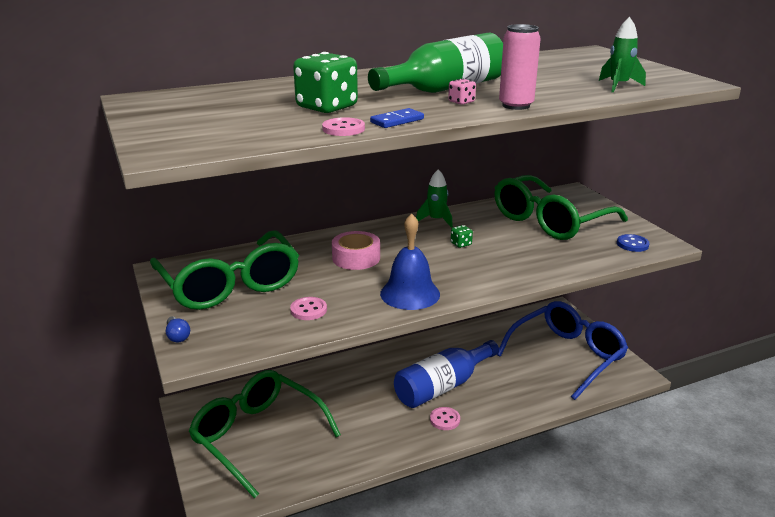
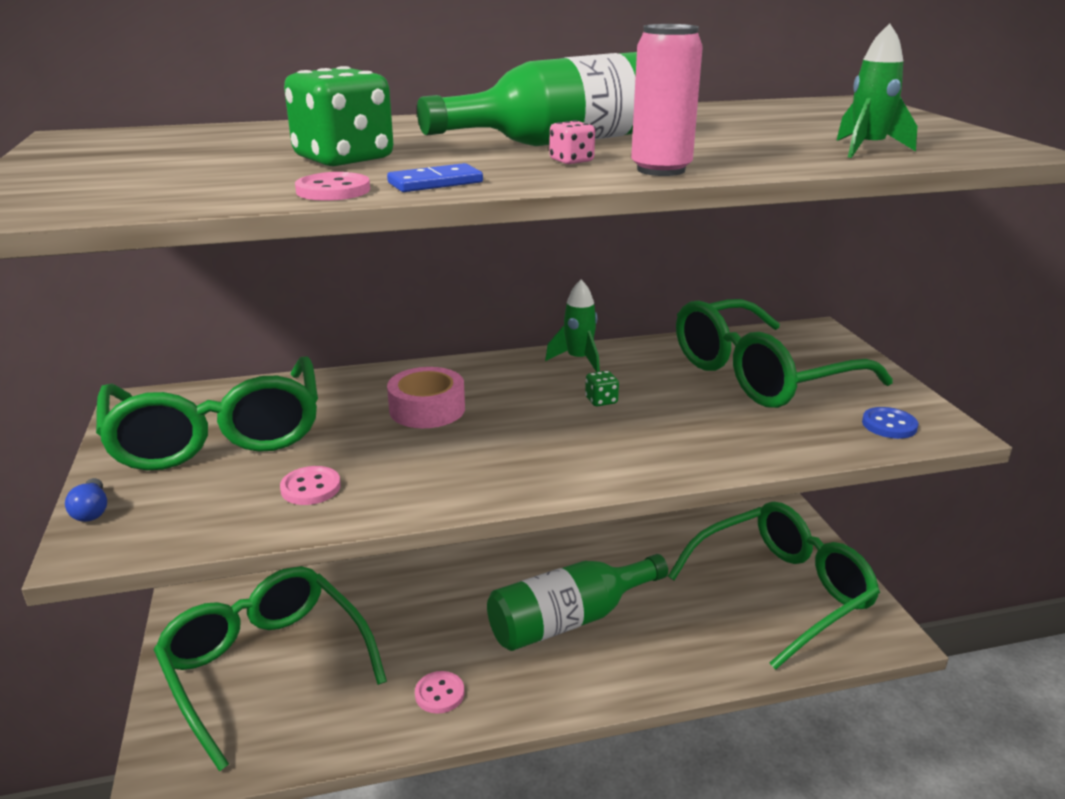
camera: 10 degrees right, 0 degrees up
(410, 293) = (482, 476): blue bell -> none
(442, 386) = (569, 620): blue bottle -> green bottle
(445, 419) = (555, 676): pink button -> pink button (439, 694)
(567, 355) = (782, 591): blue glasses -> green glasses

